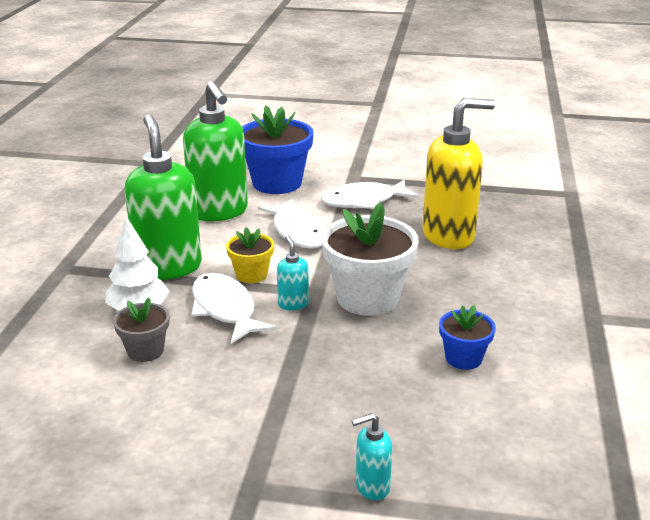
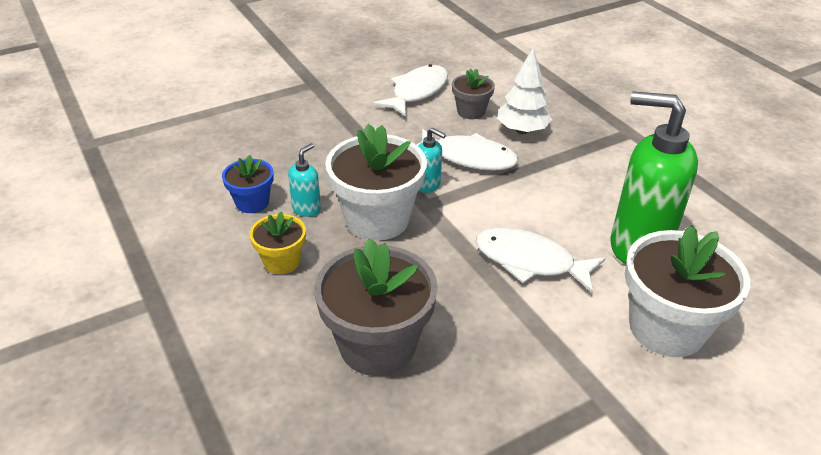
camera: 140 degrees right, 10 degrees up
(168, 267) = (566, 169): green soap dispenser -> none
(251, 274) = (496, 194): yellow flower pot -> yellow flower pot (281, 261)
(277, 183) = (666, 328): blue flower pot -> white flower pot
(363, 201) = (533, 354): white fish -> white fish (417, 92)
(372, 486) = (251, 108): turquoise soap dispenser -> turquoise soap dispenser (307, 209)
(449, 236) = (377, 345): yellow soap dispenser -> grey flower pot

